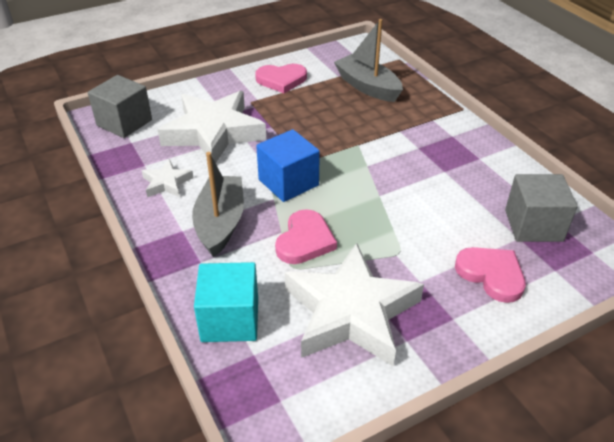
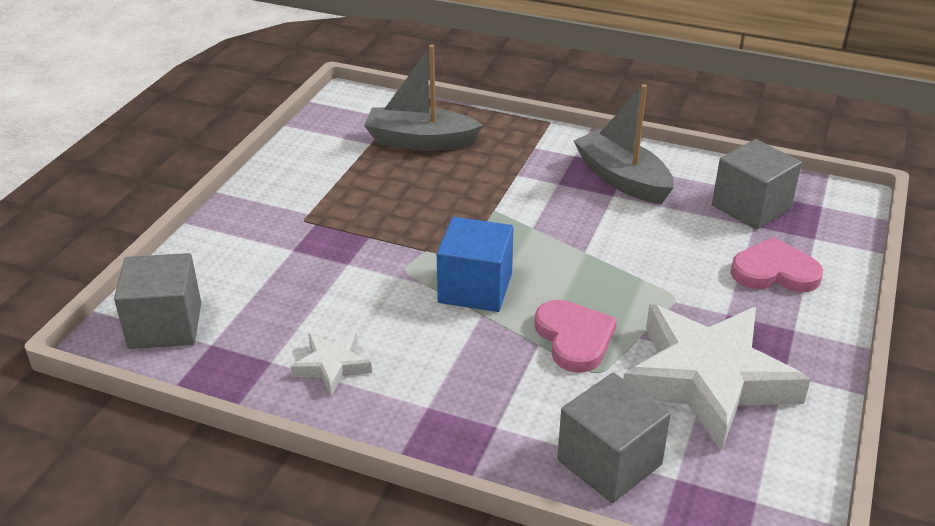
camera: 40 degrees left, 5 degrees down
(213, 133) = (308, 278): white star -> none
(220, 223) = (461, 373): grey boat -> grey boat (622, 179)
(230, 319) = (609, 462): turquoise cube -> grey cube
(281, 80) = (307, 177): pink heart -> none

